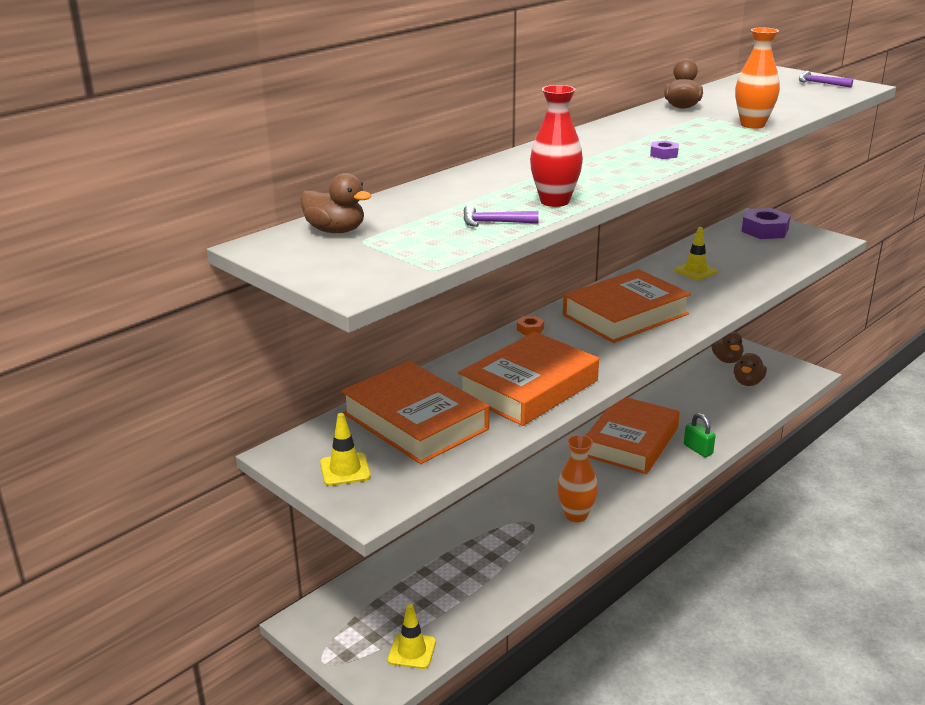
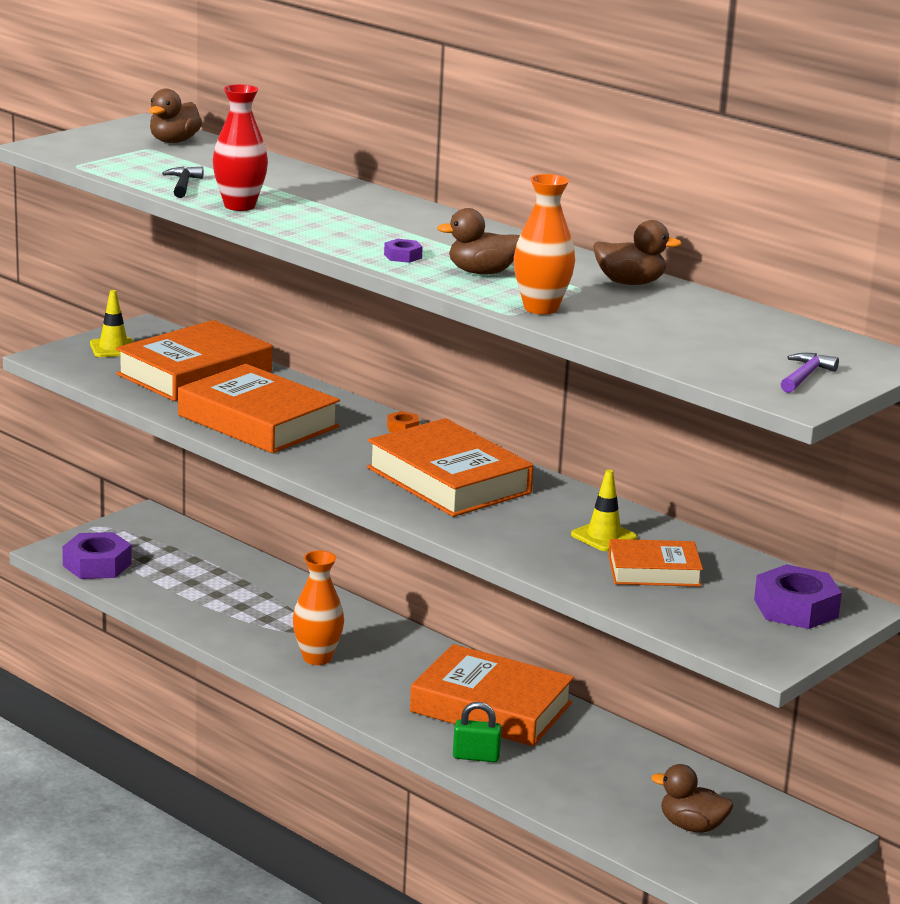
camera: 85 degrees right, 5 degrees down
(412, 651) = (97, 565): yellow traffic cone -> purple nut
(494, 222) = (183, 185): purple hammer -> black hammer
(698, 449) = (476, 757): green padlock -> green padlock turned 45 degrees clockwise
(726, 359) = (769, 817): brown duck -> brown duck (481, 272)
(738, 260) = (654, 571): none -> orange book

